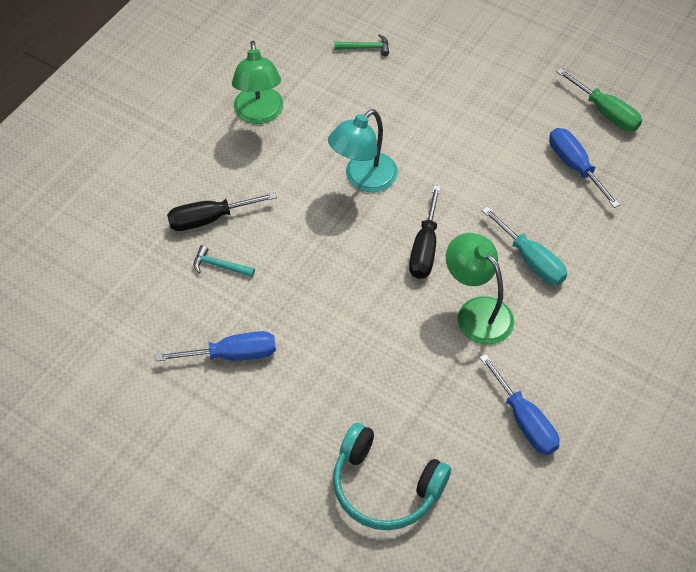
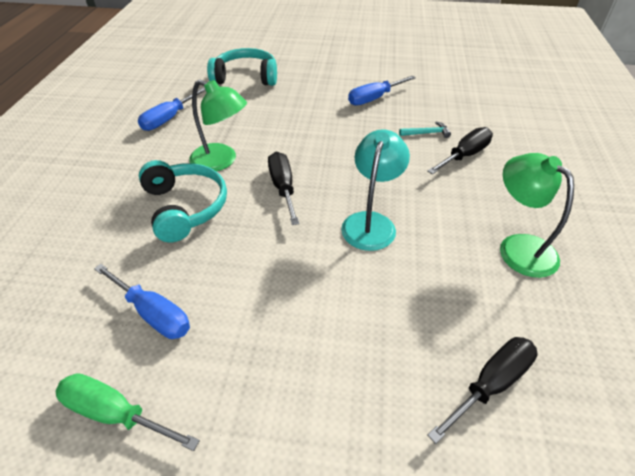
camera: 155 degrees right, 10 degrees down
(365, 48) = (491, 384): green hammer -> black screwdriver
(524, 420) = (169, 119): blue screwdriver -> blue screwdriver turned 90 degrees counterclockwise
(531, 260) = (185, 207): turquoise screwdriver -> turquoise headphones

